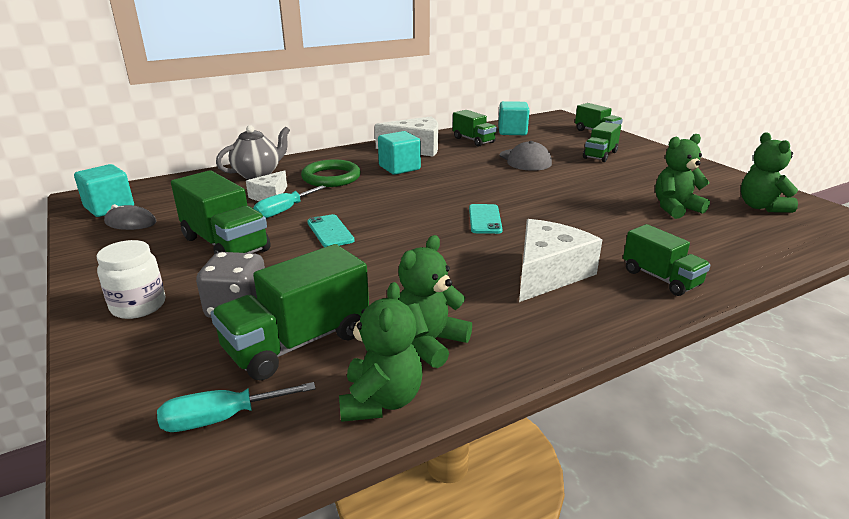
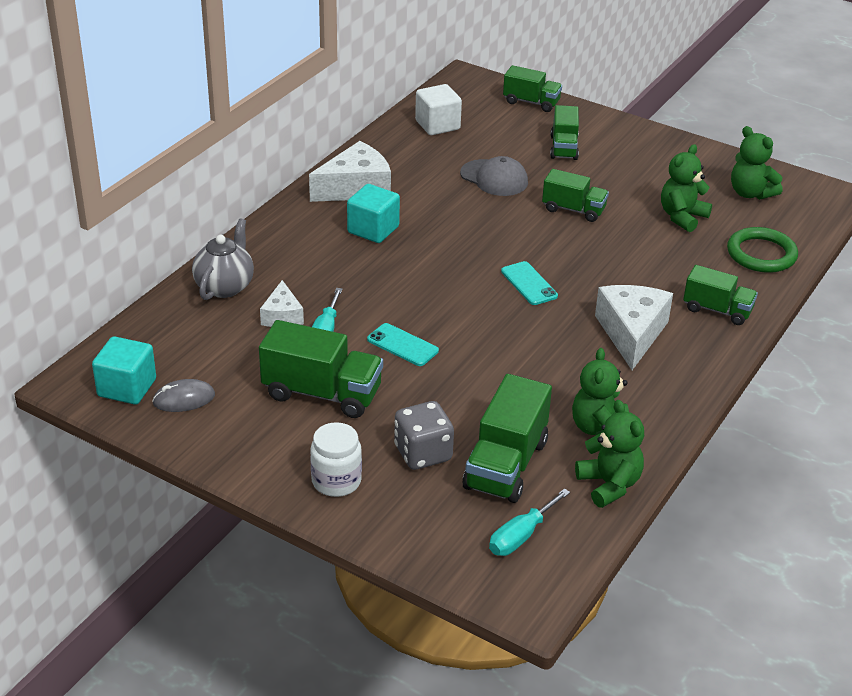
camera: 30 degrees left, 10 degrees up
(331, 177) = (315, 267): green ring -> green ring (761, 254)
(473, 140) = (408, 155): green truck -> green truck (573, 210)
(512, 131) = (437, 125): turquoise cube -> white cube

